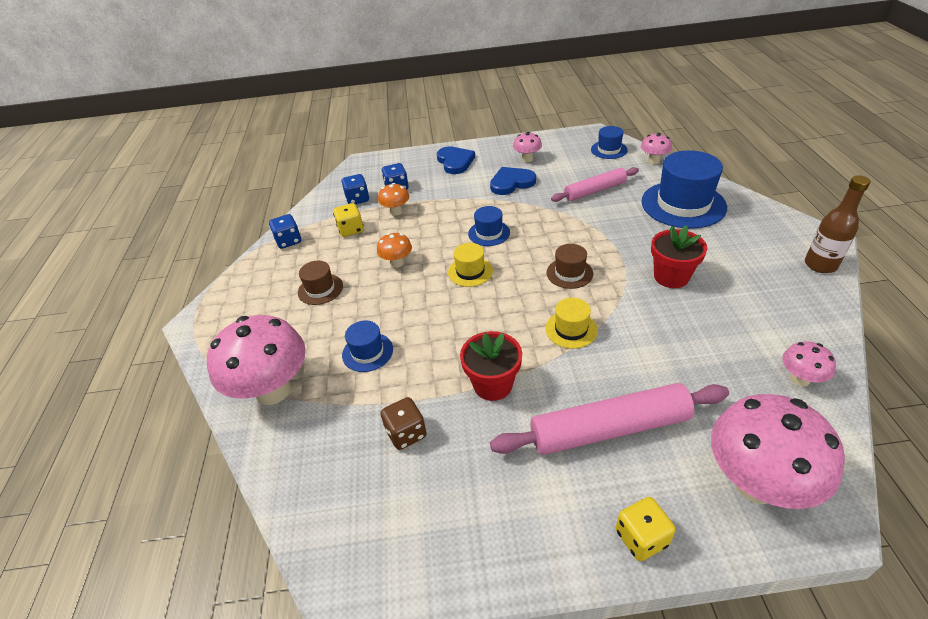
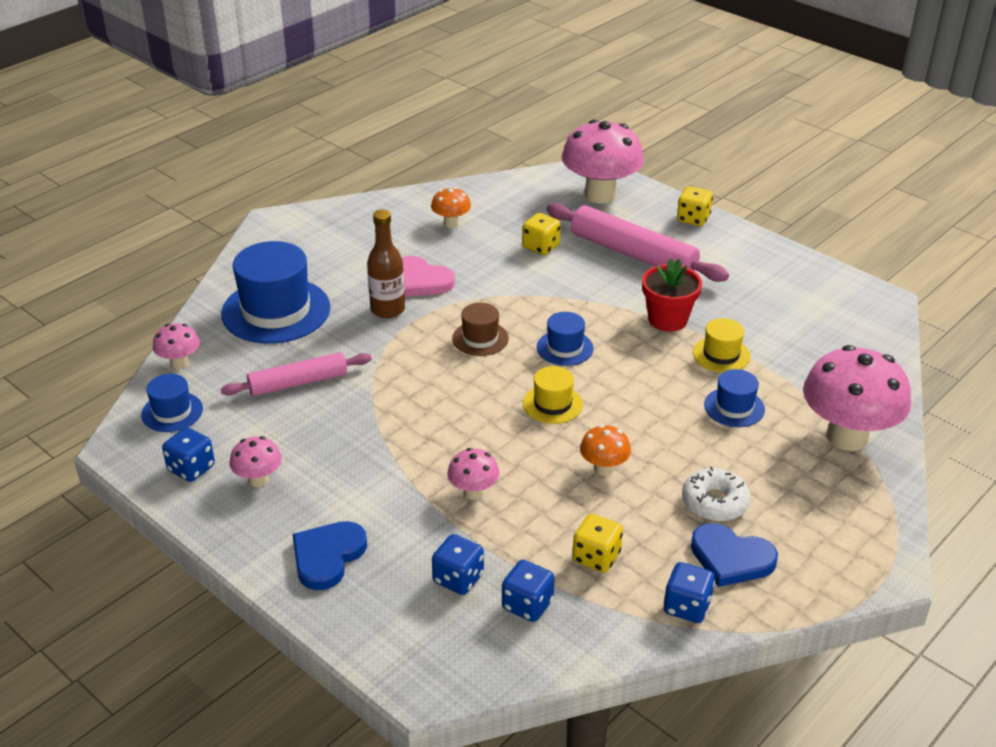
camera: 135 degrees left, 5 degrees down
(320, 289) = (714, 502): brown hat -> white donut
(396, 212) = (513, 538): orange mushroom -> orange mushroom (451, 223)
(406, 433) = (766, 337): brown dice -> none
(489, 233) = (471, 425): blue hat -> blue hat (565, 348)
(511, 183) = (340, 463): blue heart -> blue heart (731, 558)
(557, 145) = (191, 468): none -> blue dice
(571, 329) = (557, 307): yellow hat -> yellow hat (721, 355)
(595, 190) = (298, 383): pink rolling pin -> pink rolling pin turned 45 degrees counterclockwise
(671, 277) = (421, 281): red flower pot -> pink heart
(673, 370) = (541, 247): none -> yellow dice
(799, 379) = (485, 198): pink mushroom -> pink mushroom (473, 492)
(820, 265) = (321, 215): brown bottle -> brown bottle (387, 309)

